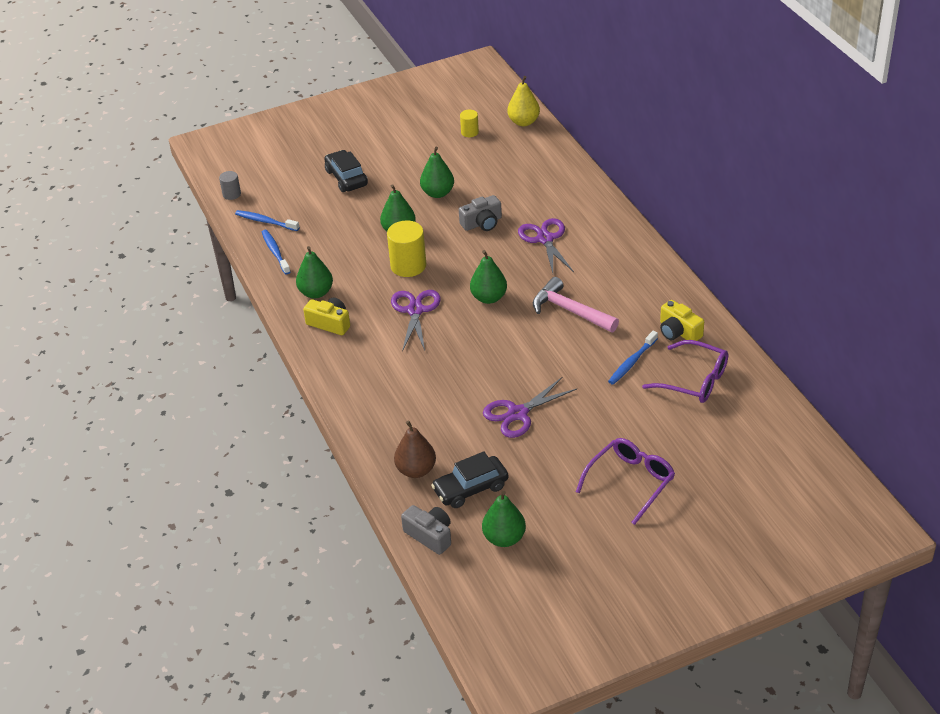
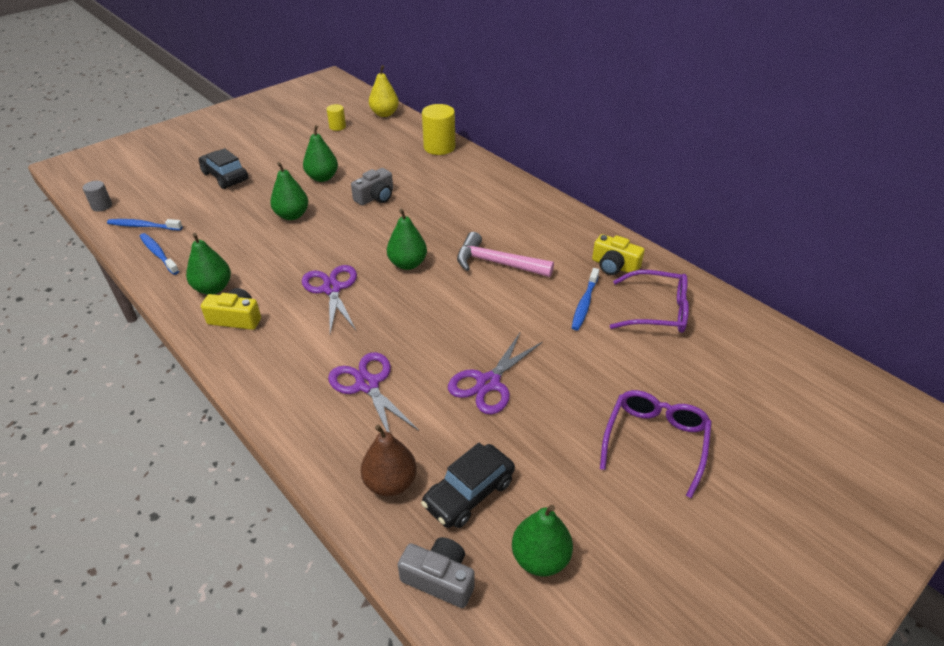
camera: 20 degrees left, 0 degrees up
(408, 266) = (311, 246): yellow cylinder -> yellow cylinder (439, 147)
(545, 239) = (443, 202): purple scissors -> purple scissors (367, 384)

